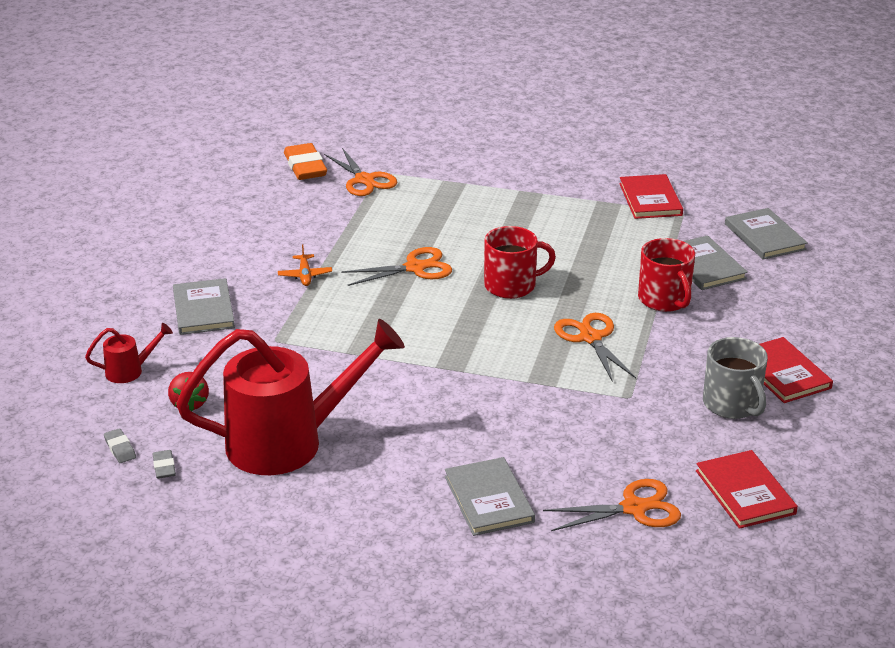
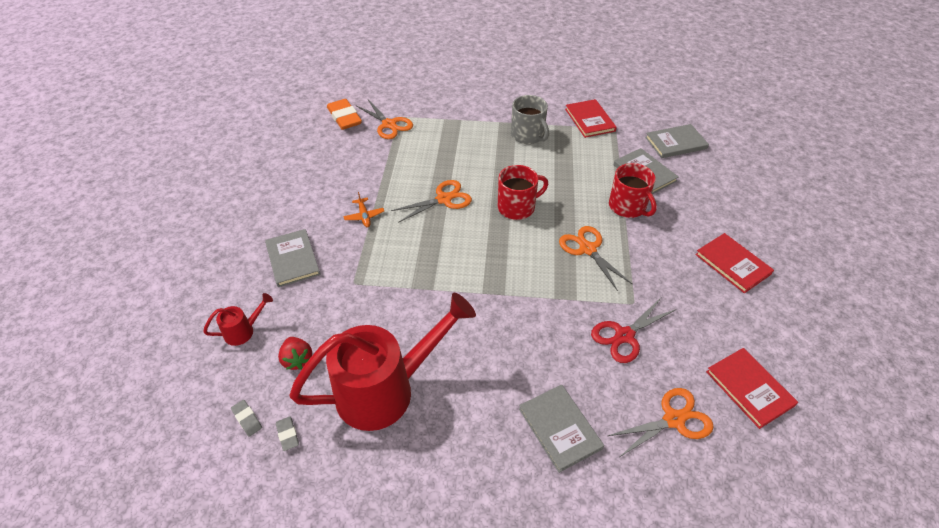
camera: 10 degrees left, 15 degrees up
(604, 426) = (624, 336): none -> red scissors
(732, 404) = (708, 299): grey mug -> grey mug (528, 135)
(764, 237) = (675, 143): grey book -> grey book turned 75 degrees counterclockwise

